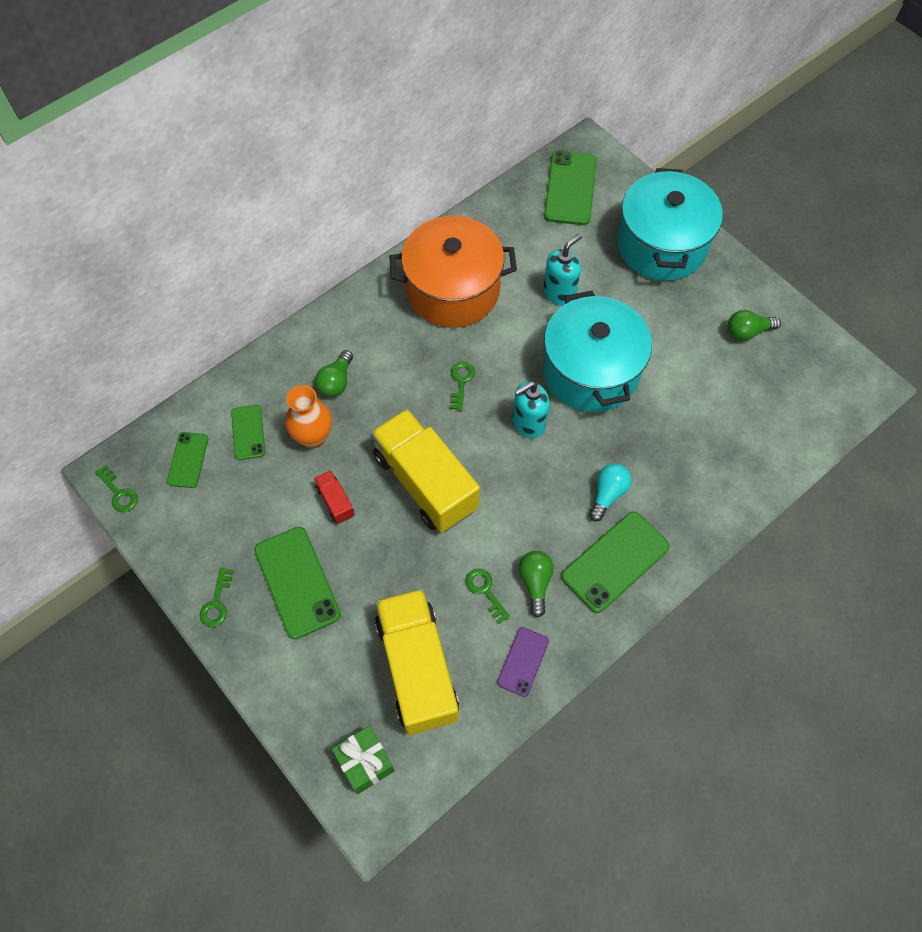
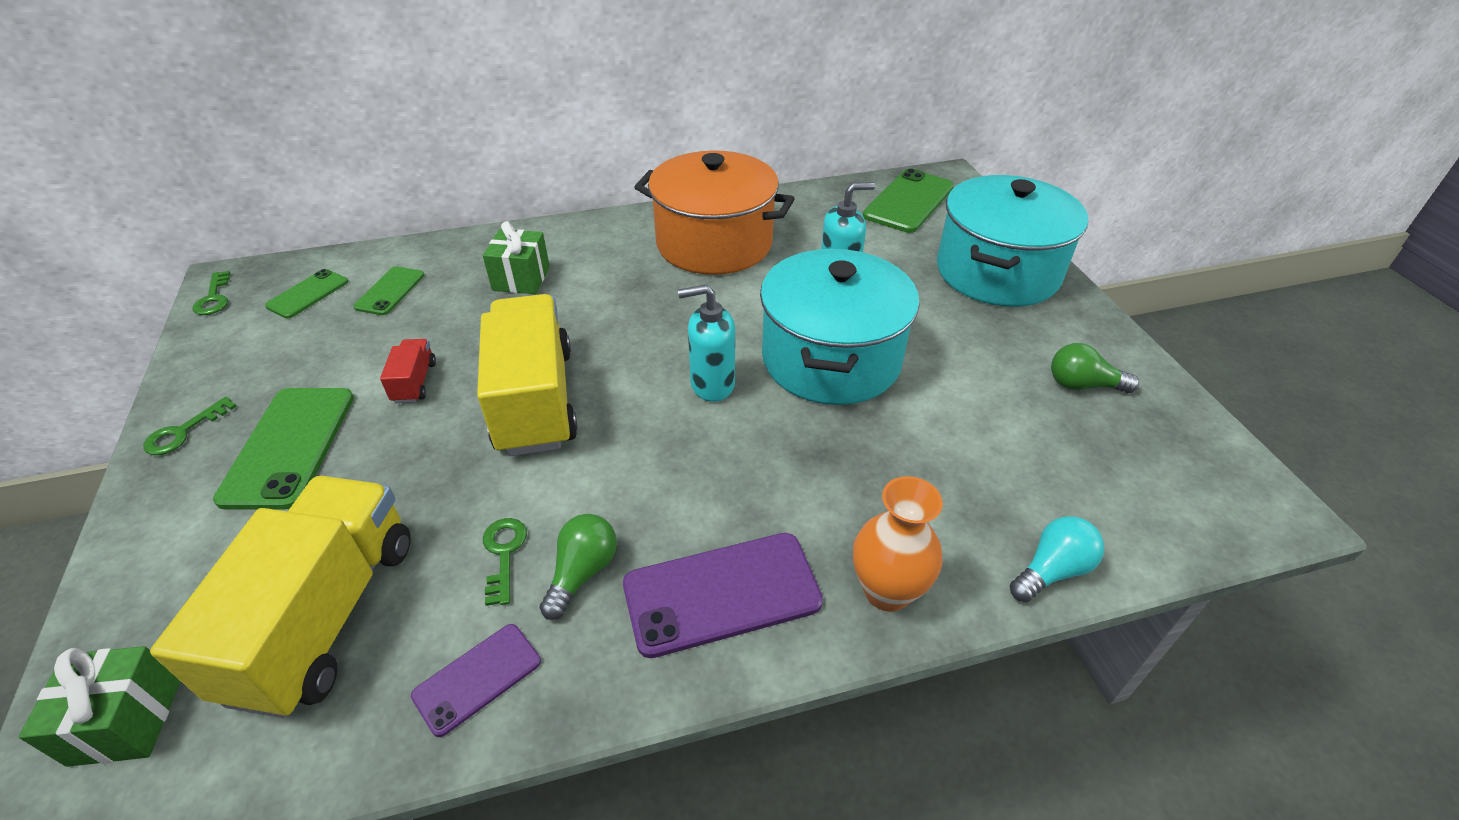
camera: 25 degrees right, 20 degrees down
(313, 437) = (451, 316): orange vase -> orange vase (887, 591)
(336, 382) = (521, 279): green light bulb -> green gift
(461, 382) = (659, 320): green key -> none
(608, 494) = (767, 500): turquoise light bulb -> turquoise light bulb (1052, 570)
(615, 561) = (721, 593): green phone -> purple phone

